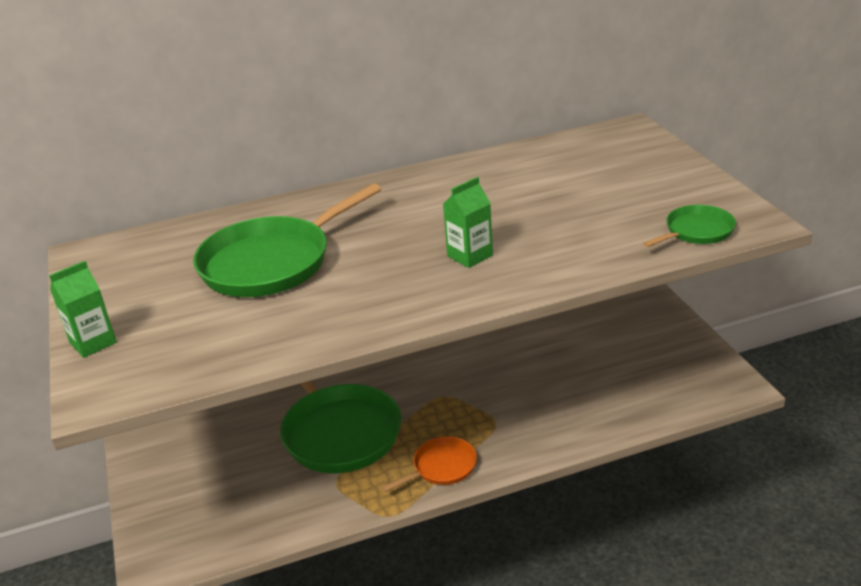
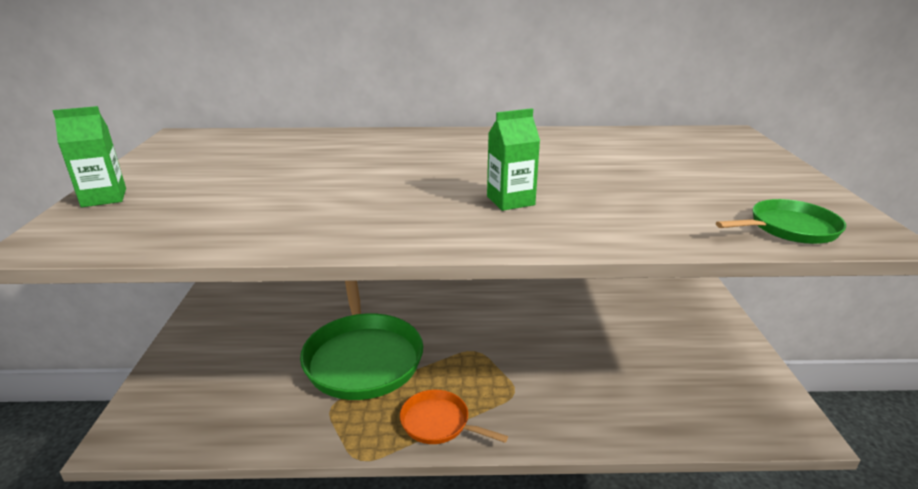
camera: 15 degrees right, 5 degrees down
(272, 262) = (319, 170): green pan -> none
(441, 467) = (438, 423): orange pan -> orange pan turned 135 degrees counterclockwise

